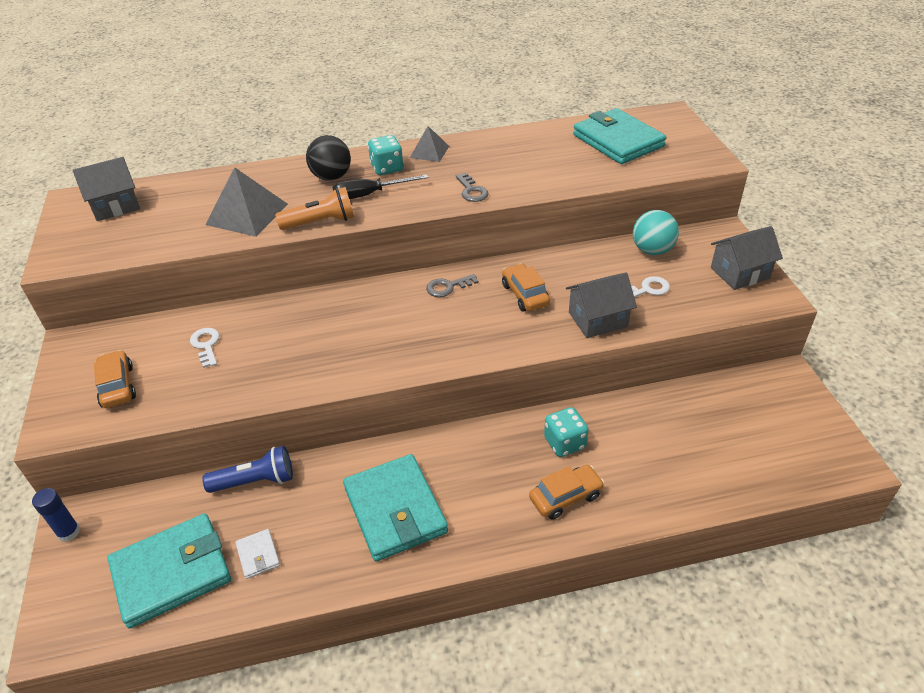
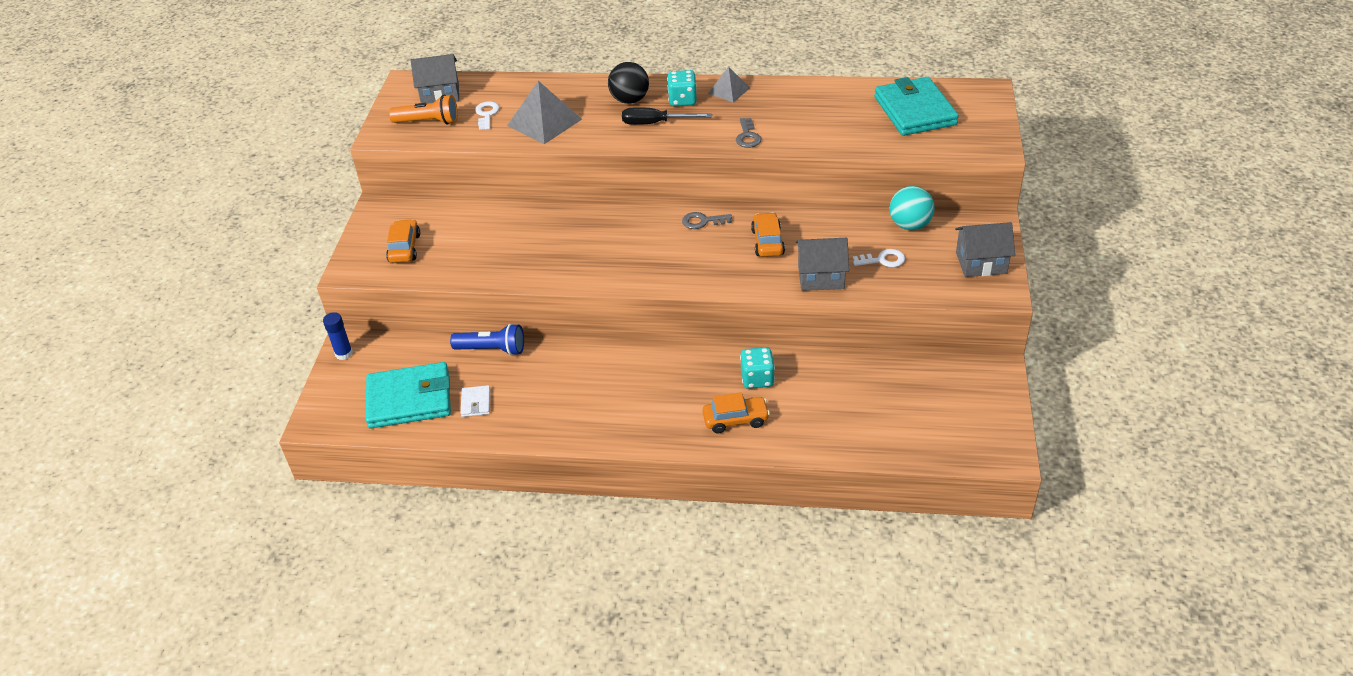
camera: 20 degrees right, 0 degrees up
(206, 345) = (482, 230): white key -> white key (486, 114)
(321, 222) = (603, 141): orange flashlight -> orange flashlight (428, 122)
(395, 510) = (592, 396): turquoise wallet -> none

